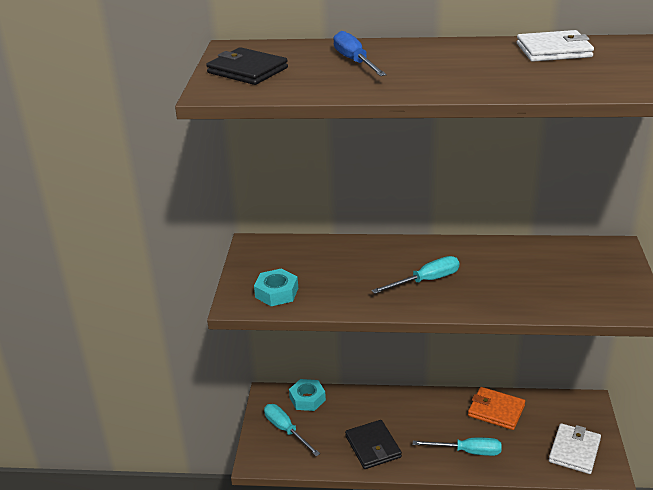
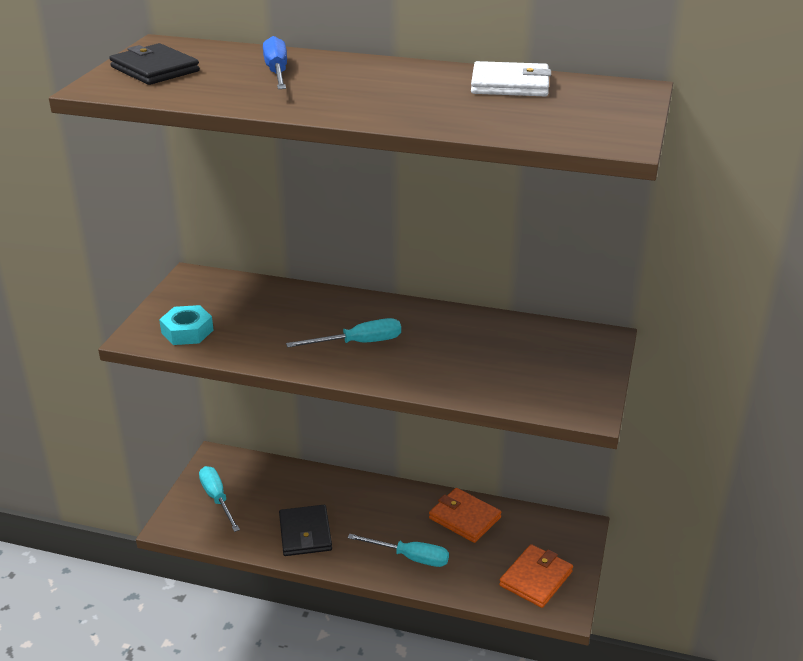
camera: 10 degrees right, 0 degrees up
(307, 399) = (256, 469): turquoise nut -> none
(574, 451) = (536, 578): white wallet -> orange wallet

